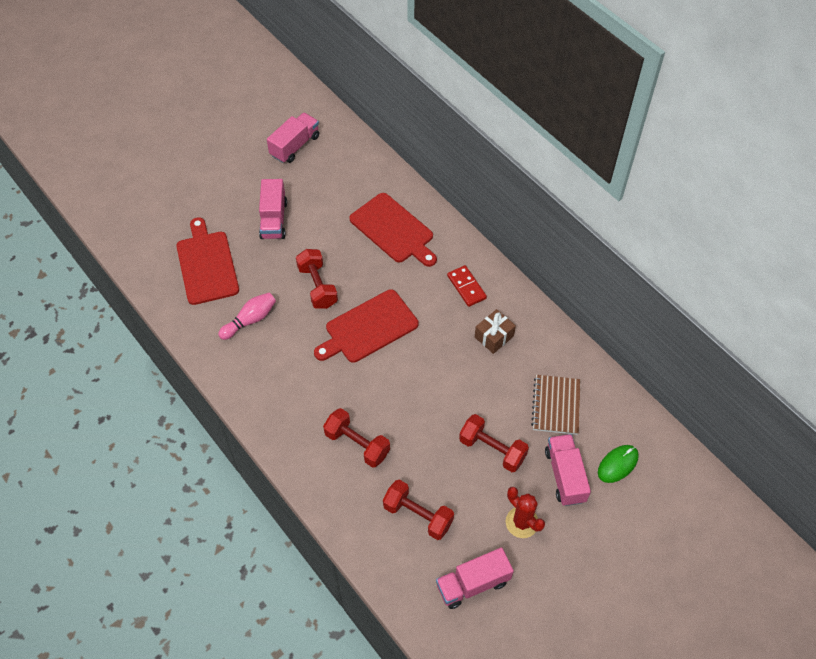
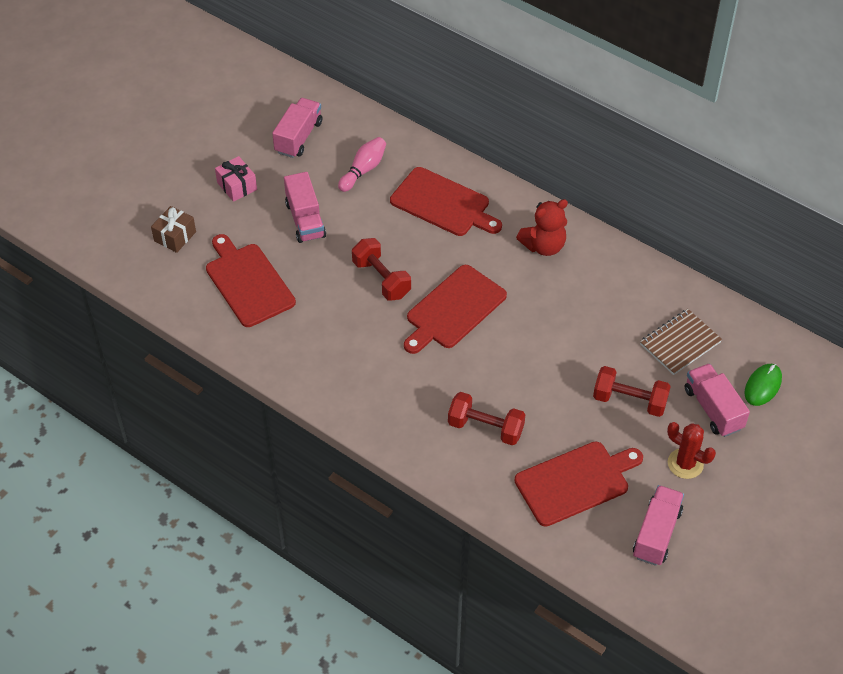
camera: 15 degrees left, 5 degrees down
(229, 178) = (237, 186): none -> pink gift
(250, 320) = (320, 329): pink bowling pin -> pink bowling pin (363, 170)
(418, 515) = (576, 482): red dumbbell -> red cutting board
(466, 287) = (543, 246): red domino -> red teddy bear
(473, 584) = (656, 533): pink truck -> pink truck turned 150 degrees clockwise
(494, 337) = (591, 289): brown gift -> brown gift (175, 236)
(556, 405) = (680, 343): brown notebook -> brown notebook turned 60 degrees clockwise

